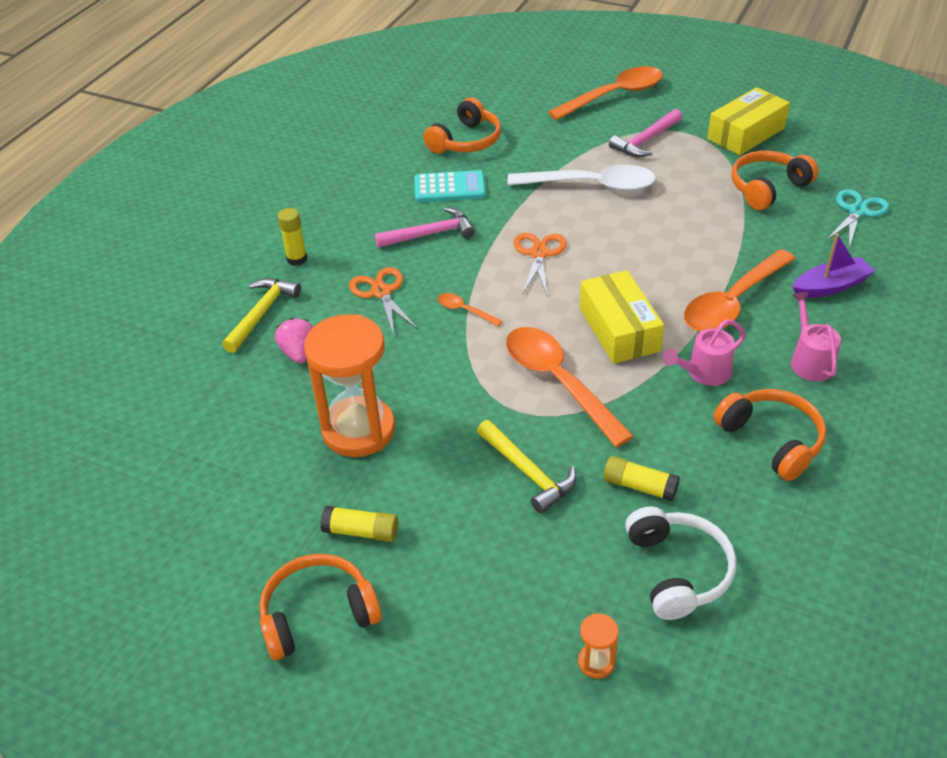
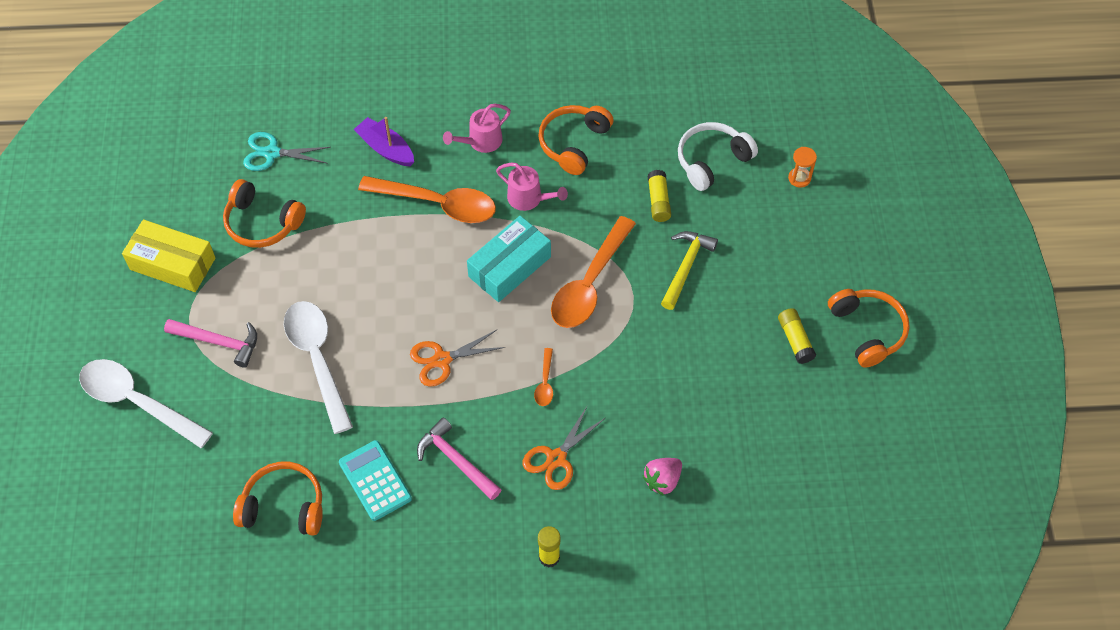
camera: 120 degrees left, 15 degrees up
(261, 314) = (635, 540): yellow hammer -> none
(318, 614) = (867, 330): orange headphones -> orange headphones turned 150 degrees counterclockwise
(358, 430) = (713, 390): orange hourglass -> none
(613, 96) = (138, 402): orange spoon -> white spoon
(619, 329) = (509, 267): yellow box -> turquoise box

